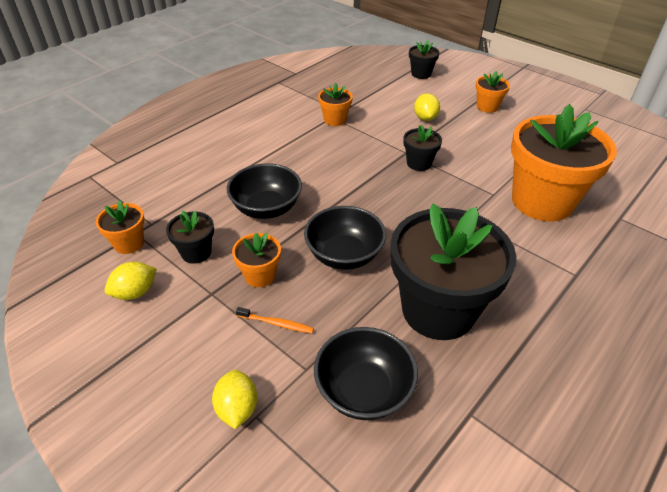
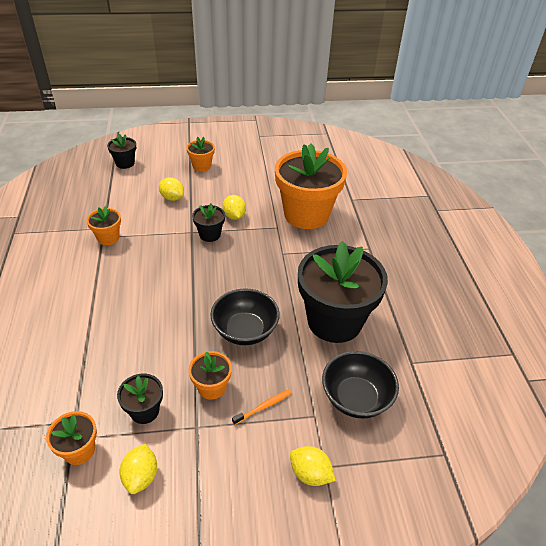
camera: 50 degrees left, 0 degrees up
(266, 208) = (150, 339): black bowl -> none
(462, 161) = (234, 216): none -> yellow lemon

